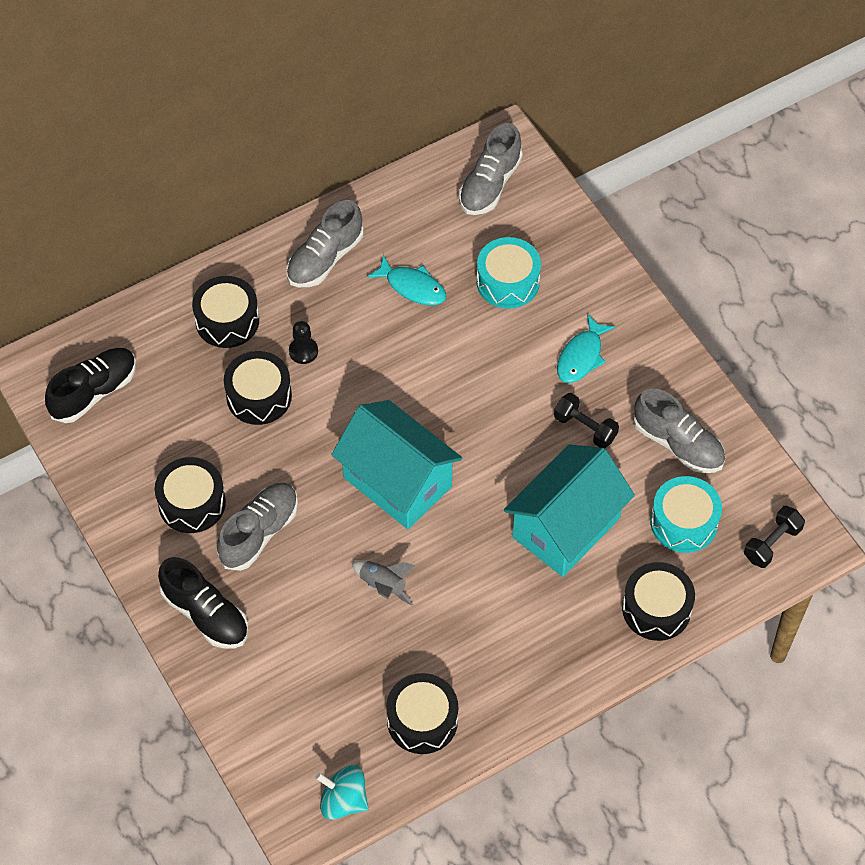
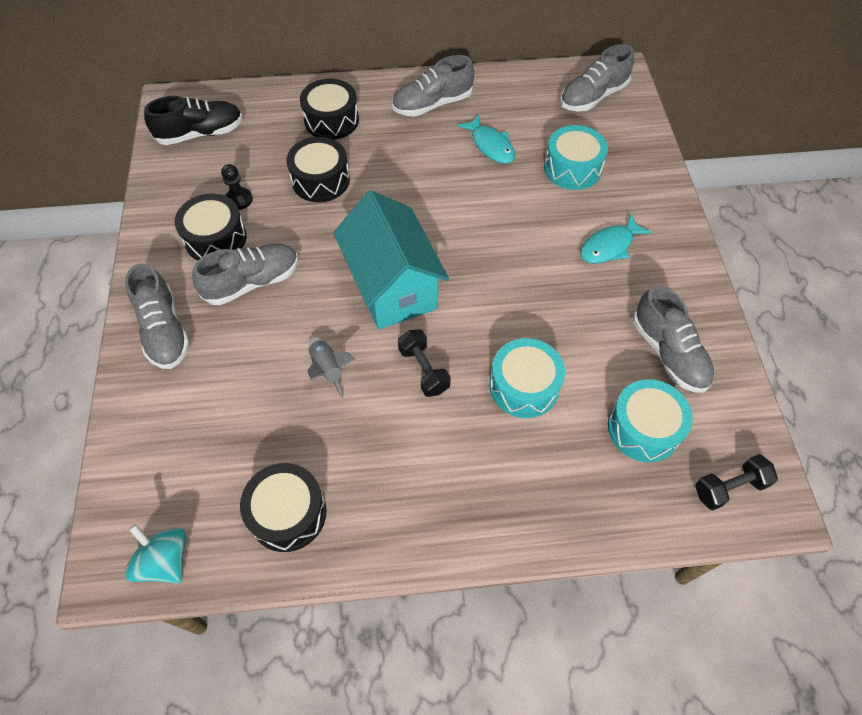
camera: 25 degrees right, 0 degrees up
(205, 614) = (164, 330): black shoe -> grey shoe
(303, 351) = (376, 161): black pawn -> black pawn (239, 199)
(566, 527) = (524, 386): turquoise house -> turquoise drum
(585, 428) = (585, 305): black dumbbell -> black dumbbell (424, 370)
(656, 609) = (578, 503): black drum -> none

